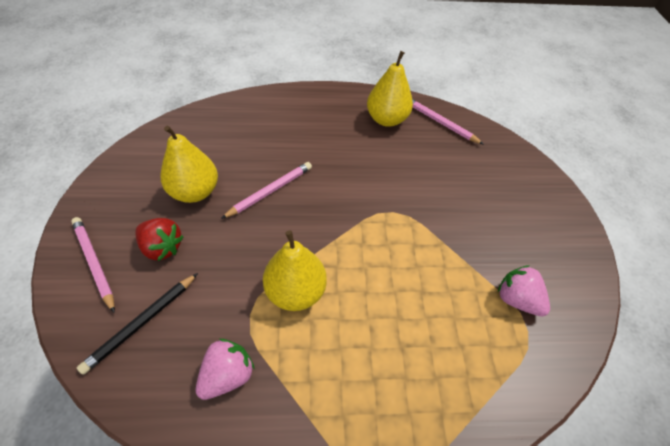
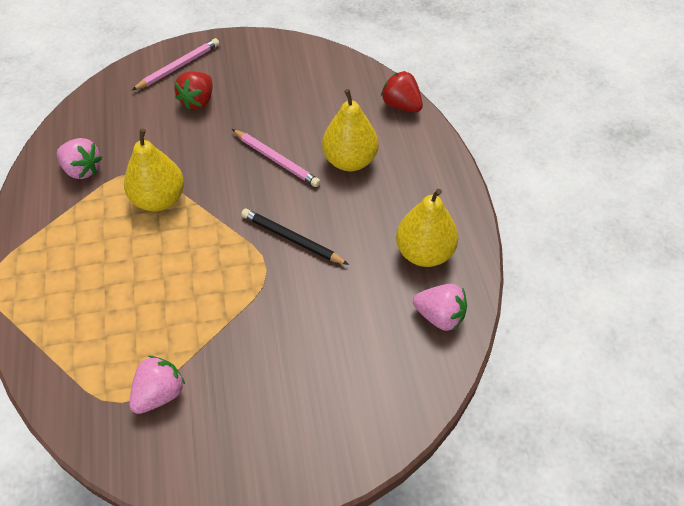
camera: 85 degrees right, 0 degrees up
(141, 323) = (125, 109): black pencil -> black pencil (292, 238)
(195, 192) = (265, 105): yellow pear -> yellow pear (350, 161)
(235, 104) = (401, 105): none -> red strawberry
(440, 122) = (440, 316): pink pencil -> pink strawberry

